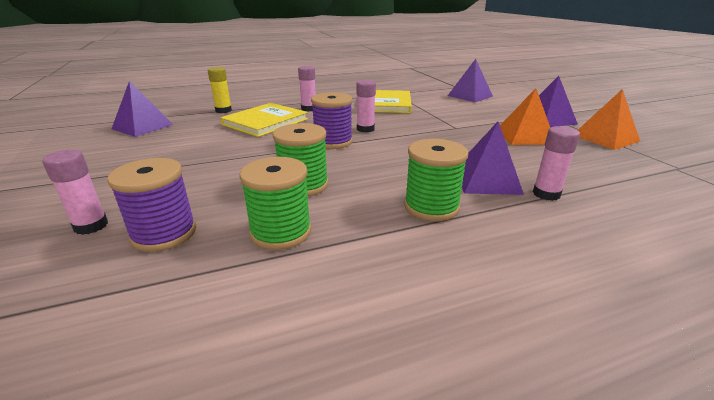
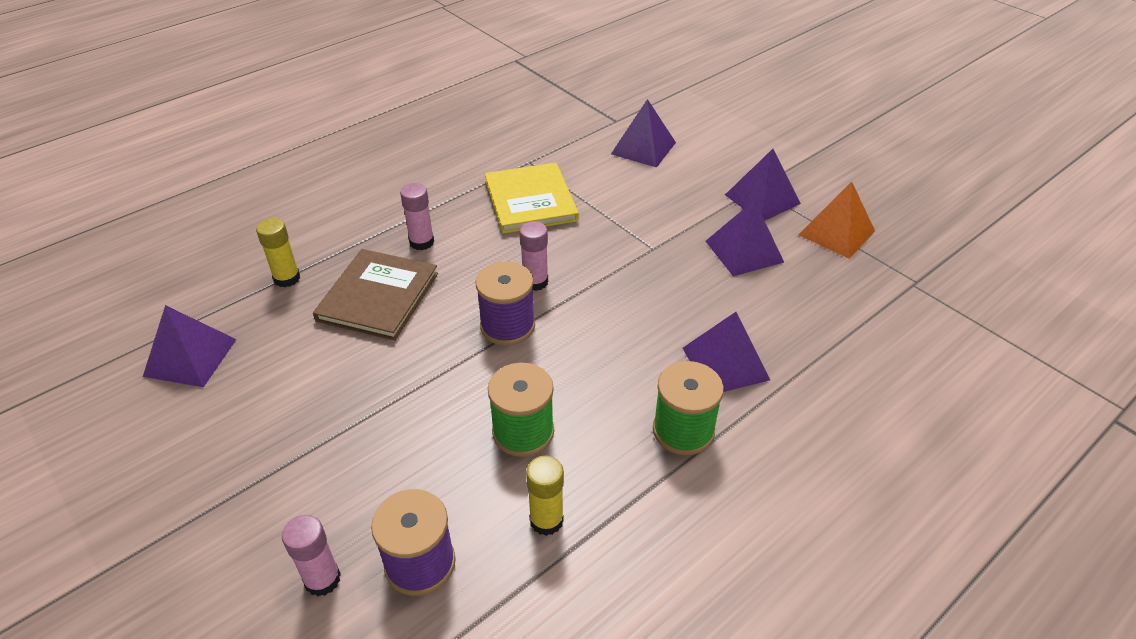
camera: 20 degrees left, 15 degrees up
(265, 122) = (378, 297): yellow book -> brown book
(281, 232) = (546, 520): green spool -> yellow glue stick
(524, 136) = (744, 251): orange pyramid -> purple pyramid
(546, 194) = (792, 372): pink glue stick -> none

